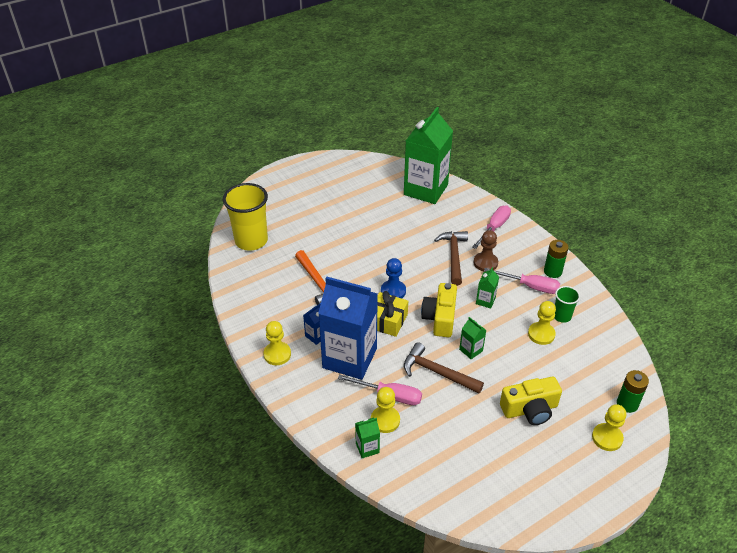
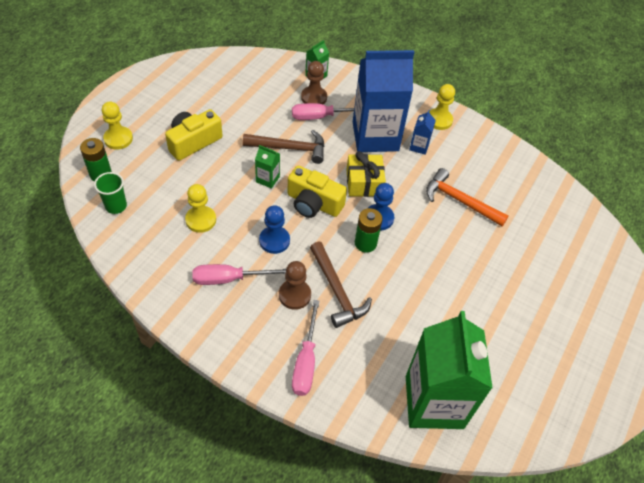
camera: 150 degrees right, 10 degrees up
(251, 241) = (572, 227): yellow cup -> none
(385, 420) = (314, 97): yellow pawn -> brown pawn
(440, 318) = (313, 203): yellow camera -> yellow camera turned 135 degrees clockwise
(485, 301) = (274, 241): green carton -> blue pawn
(552, 271) = (207, 312): green battery -> green battery (365, 243)
(562, 316) = (182, 250): green cup -> green cup (116, 206)

